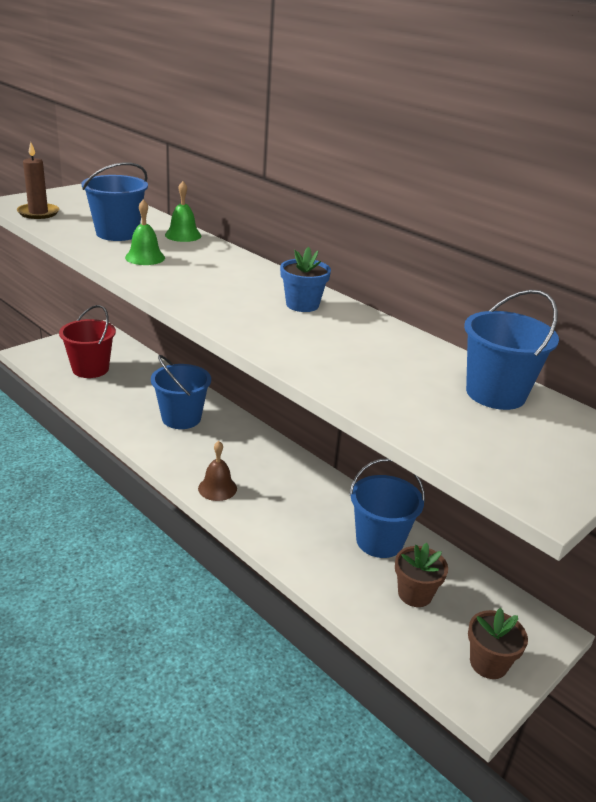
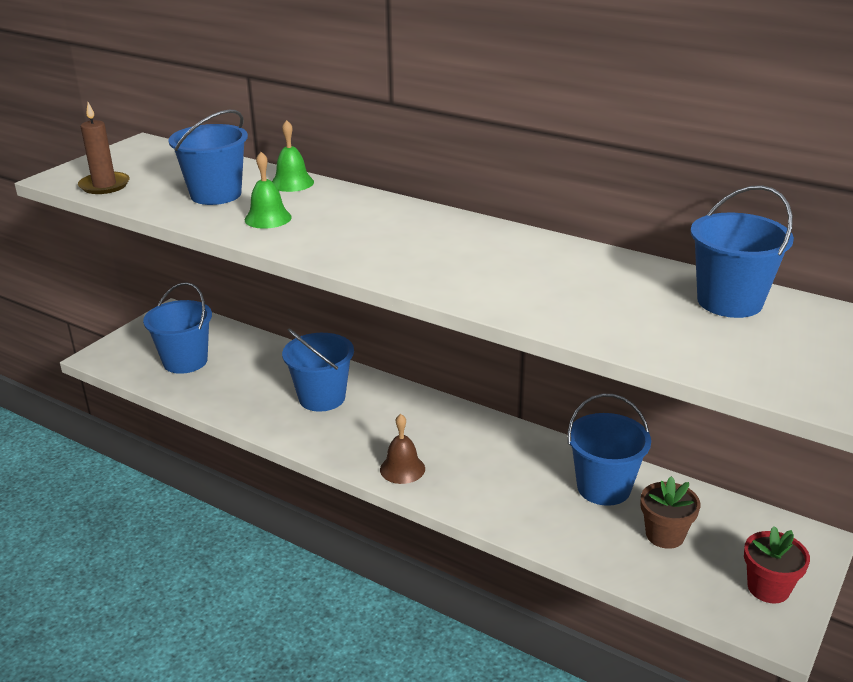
camera: 10 degrees left, 0 degrees up
(90, 369) = (185, 361): red bucket -> blue bucket
(302, 305) = (476, 242): blue flower pot -> none
(488, 663) = (768, 588): brown flower pot -> red flower pot

